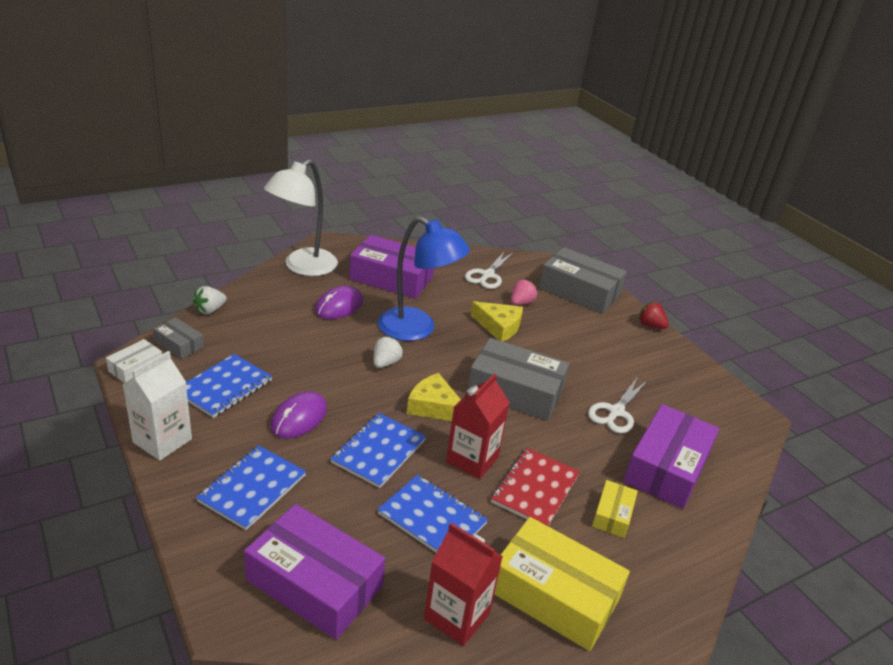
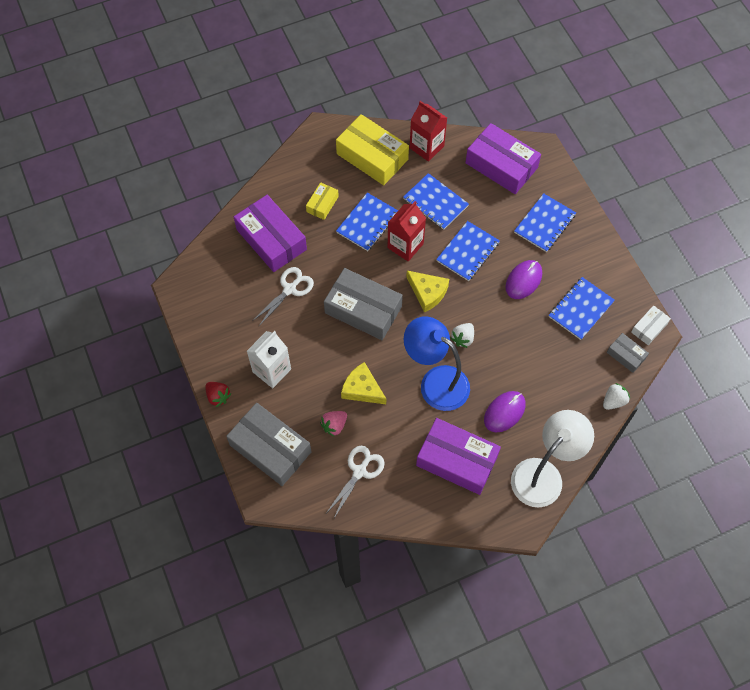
camera: 170 degrees left, 30 degrees up
(162, 441) = (609, 260): white carton -> white carton (271, 370)
(535, 489) = (367, 223): red notebook -> blue notebook
(667, 467) = (271, 239): purple box -> purple box turned 75 degrees counterclockwise

